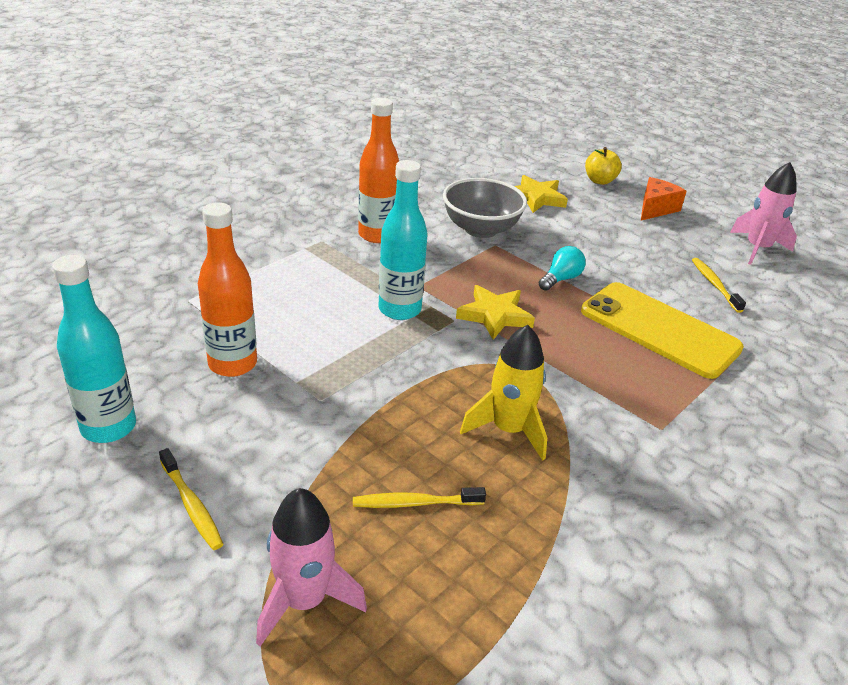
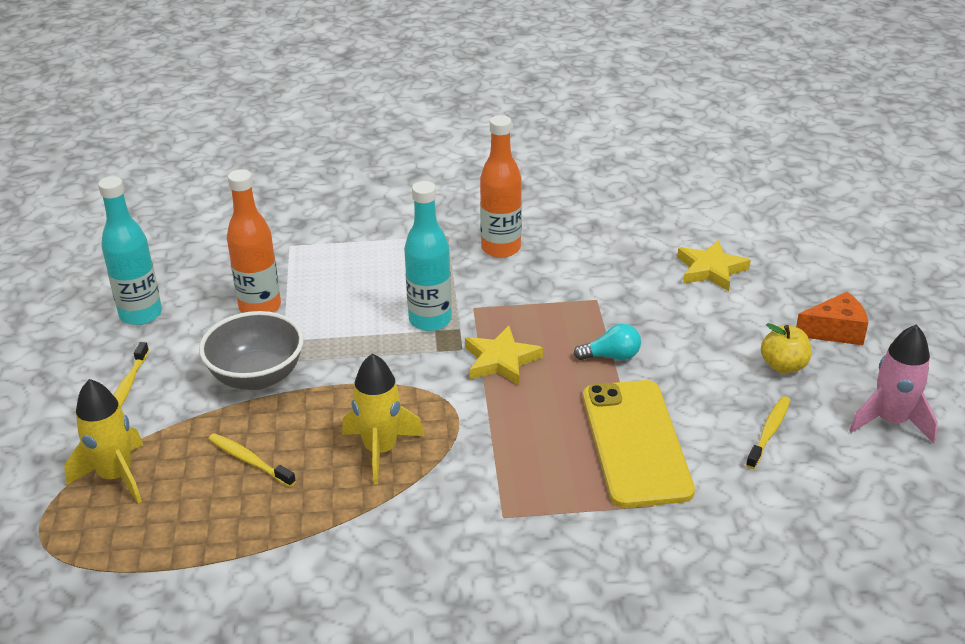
camera: 45 degrees right, 0 degrees up
(304, 600) = (116, 476): pink rocket -> yellow rocket
(481, 229) = (604, 279): grey bowl -> grey bowl (257, 376)
(599, 181) = (816, 277): yellow apple -> yellow apple (783, 366)

